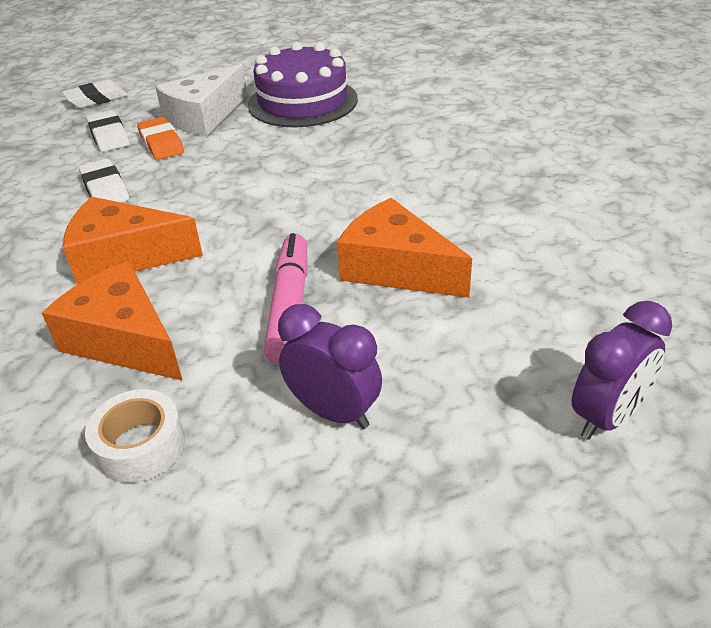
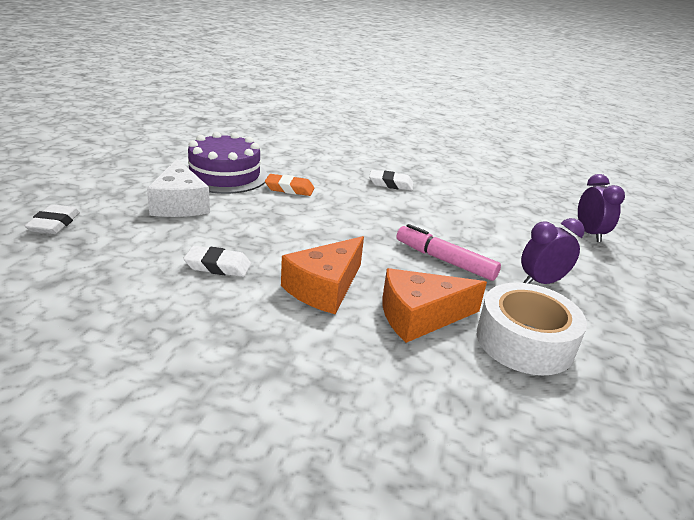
camera: 60 degrees left, 10 degrees down
(109, 136) = (134, 240): white eraser -> white eraser (391, 184)
(140, 446) = (524, 341): white tape -> white tape, size x1.71
(161, 143) = (189, 228): orange eraser -> orange eraser (289, 189)
(396, 268) = (444, 226): orange cheese -> none

